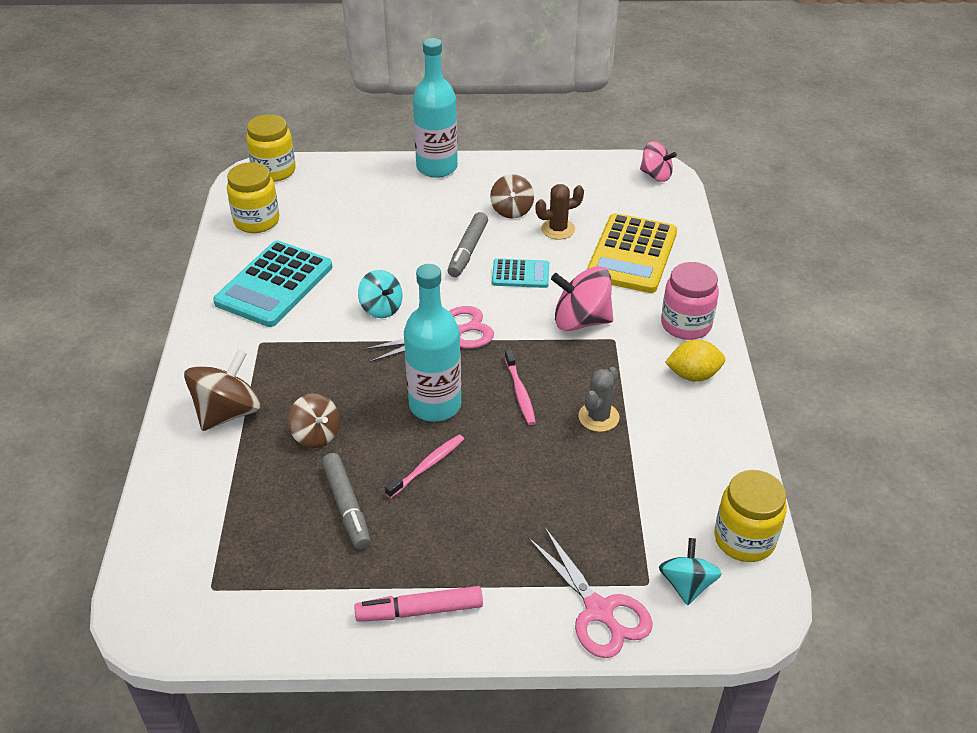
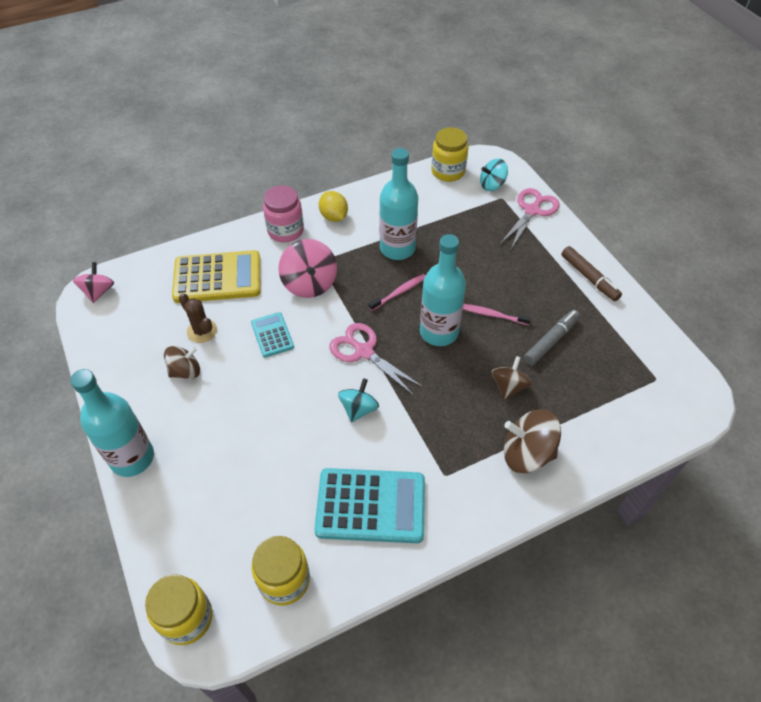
camera: 115 degrees left, 10 degrees up
(419, 611) = (589, 278): pink marker -> brown marker
(468, 251) = (257, 380): grey marker -> none
(598, 417) = (397, 248): grey cactus -> turquoise bottle

